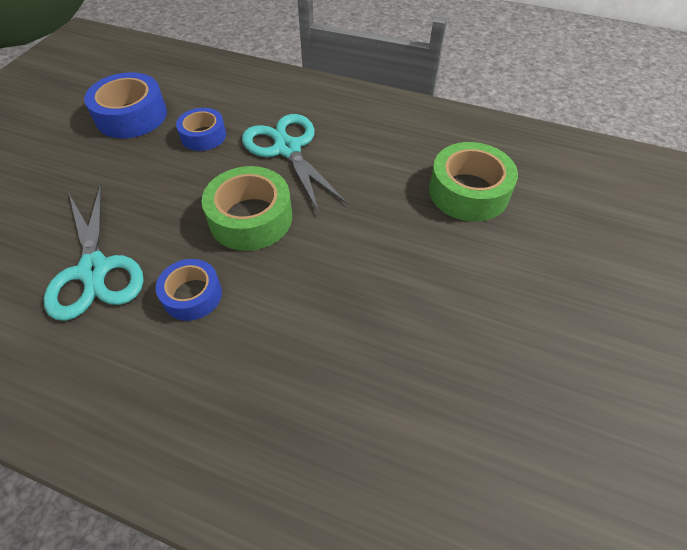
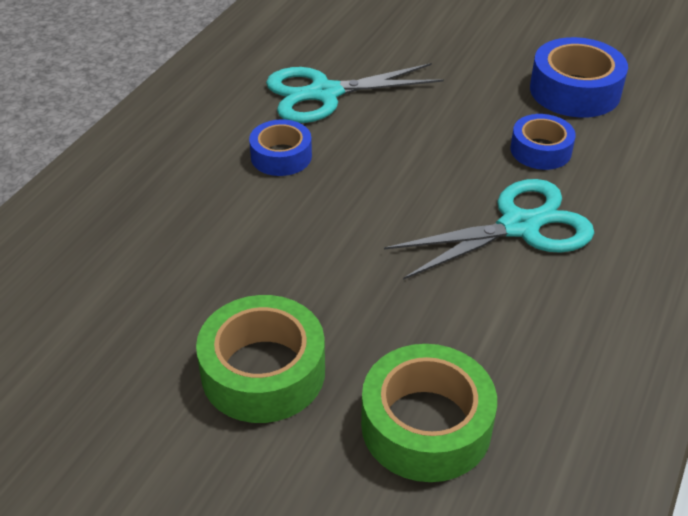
camera: 95 degrees right, 10 degrees down
(251, 218) = (387, 194): green tape -> green tape (263, 372)

